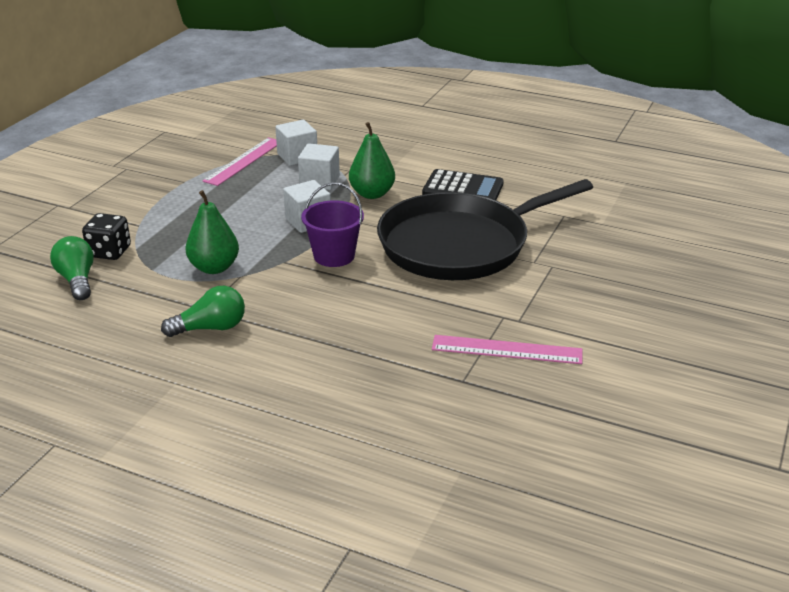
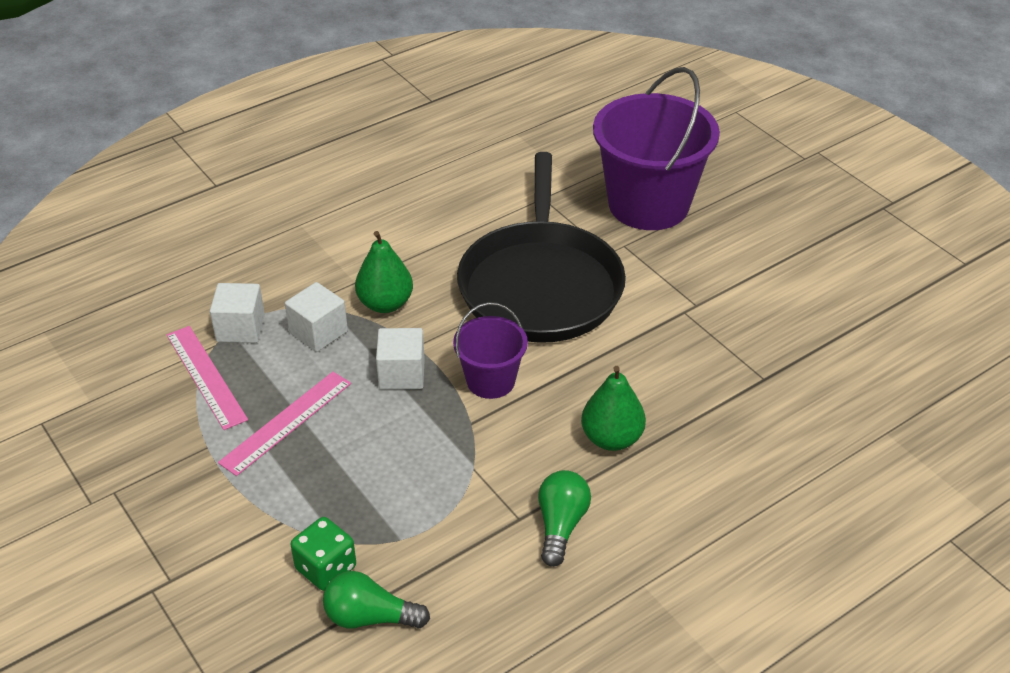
camera: 60 degrees left, 10 degrees up
(109, 252) = (326, 568): black dice -> green dice
(214, 267) = (439, 484): green pear -> green pear (611, 438)
(463, 189) = (434, 237): black calculator -> none
(506, 350) = (736, 332): pink ruler -> pink ruler (286, 422)
(619, 262) = (648, 205): none -> purple bucket

